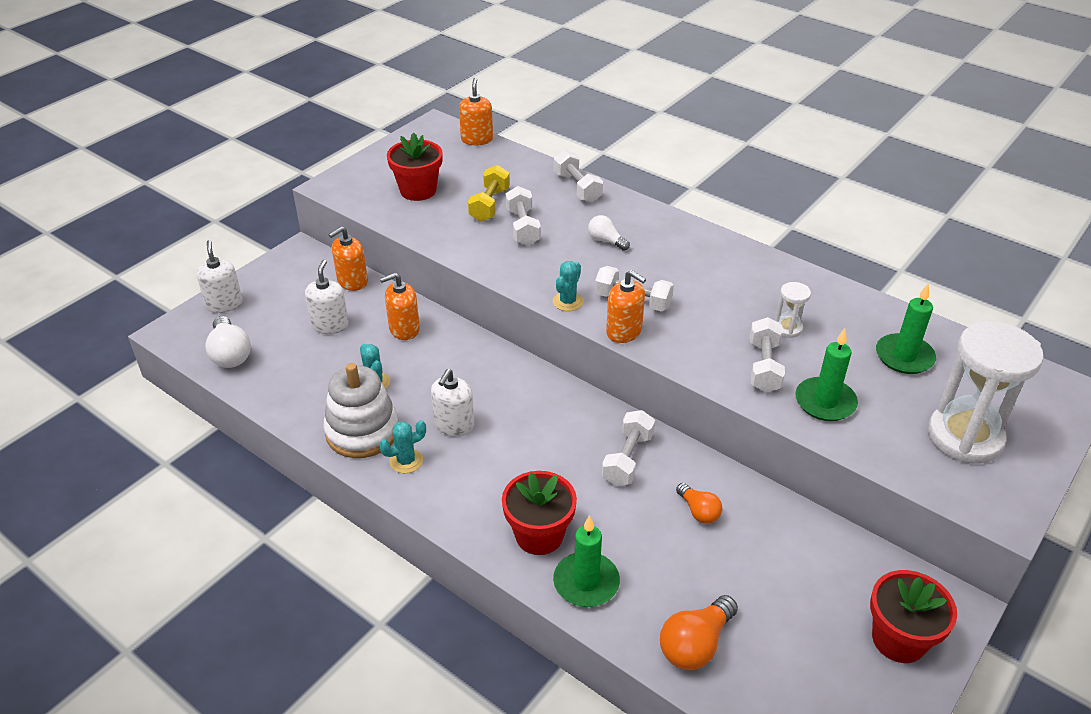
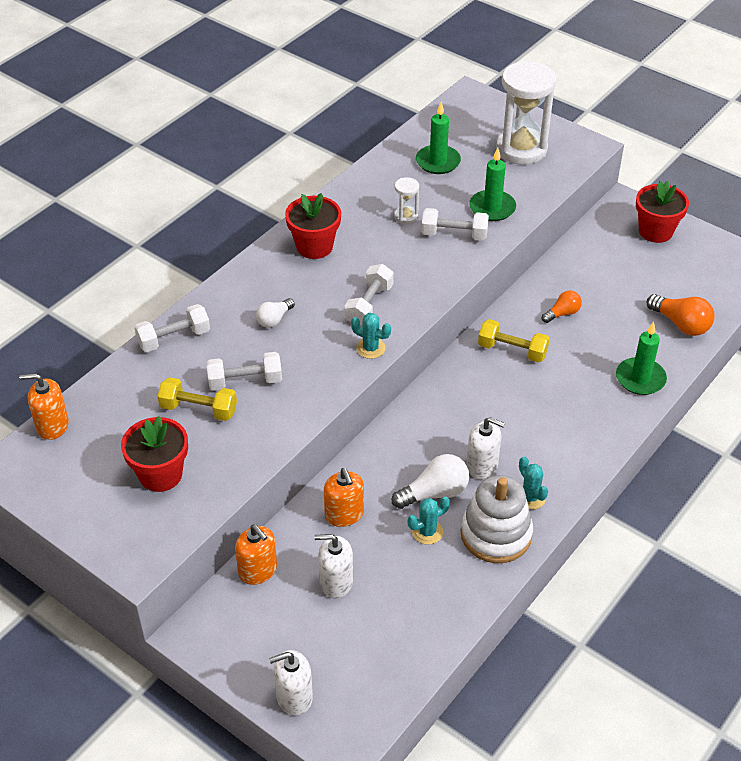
camera: 90 degrees left, 5 degrees up
(230, 354) = (385, 671): white light bulb -> white light bulb (435, 493)
(539, 535) = (600, 405): red flower pot -> red flower pot (314, 246)
(624, 331) = (413, 312): orange soap dispenser -> none
(627, 459) = (512, 350): white dumbbell -> yellow dumbbell

